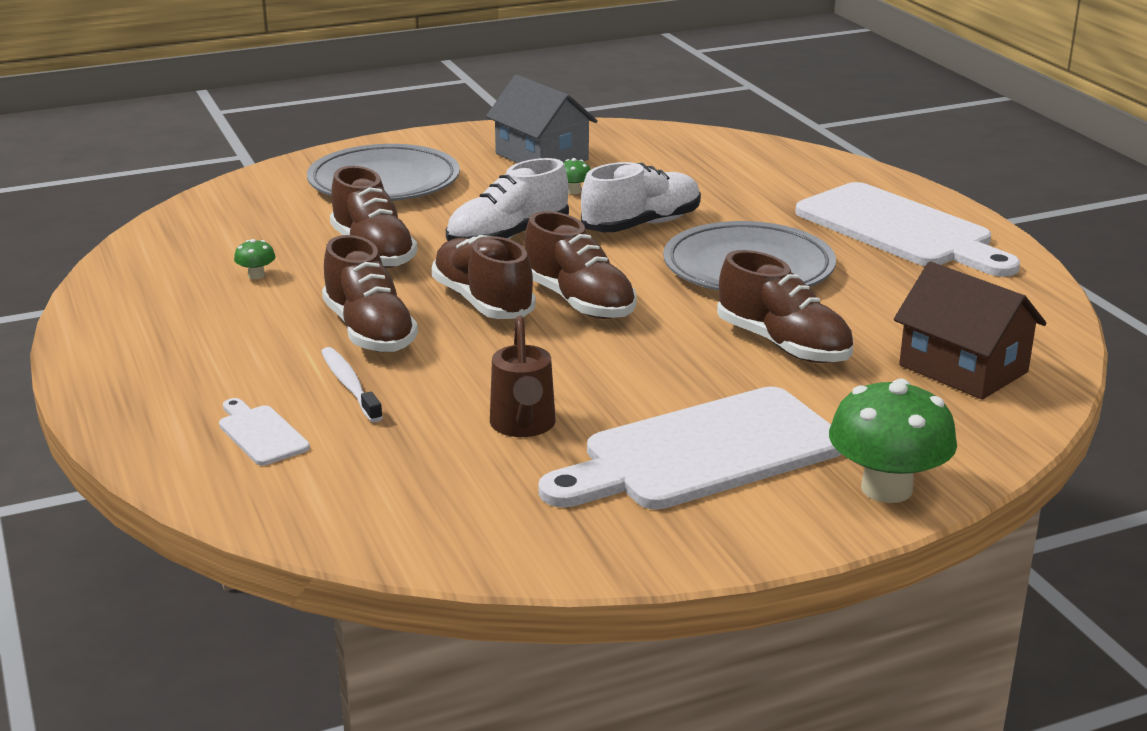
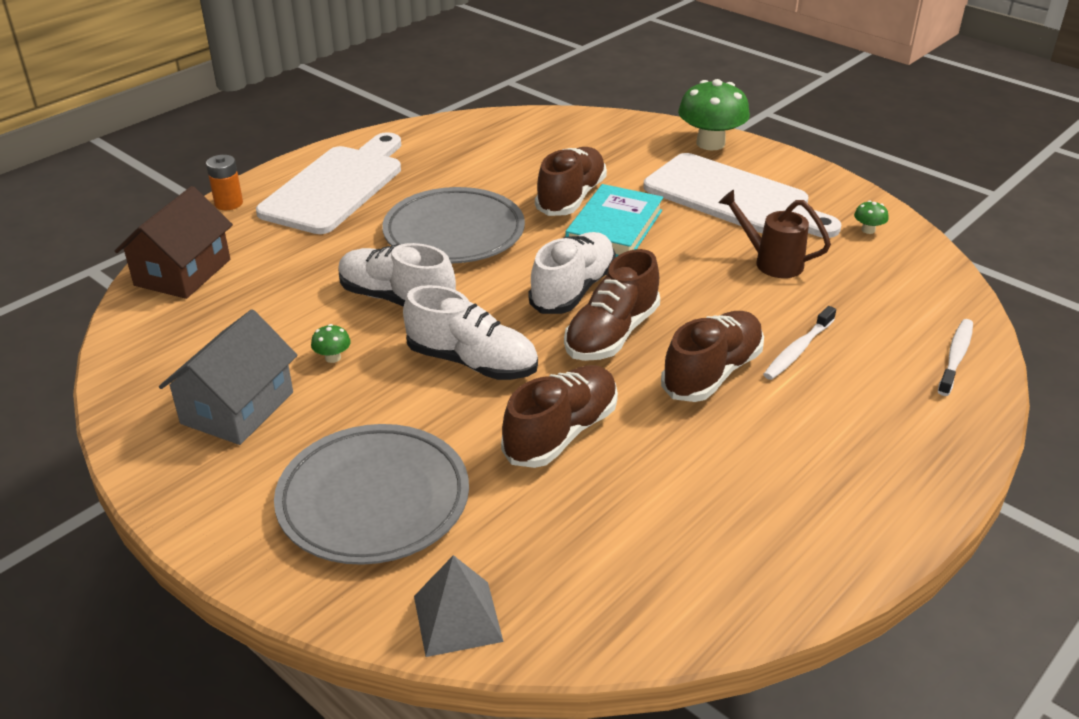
camera: 115 degrees left, 10 degrees up
(226, 473) = (955, 357): none -> white toothbrush
(244, 189) = (457, 618): none -> grey pyramid
(256, 275) = (671, 489): green mushroom -> green mushroom (868, 230)
(261, 433) = (899, 363): white cutting board -> none
(523, 427) = (771, 262): brown watering can -> brown watering can turned 120 degrees counterclockwise
(579, 302) = (573, 290): brown shoe -> white shoe
(688, 353) = (614, 227): none -> turquoise book
(891, 182) = (229, 203): none -> orange battery
(963, 369) = (551, 140): brown house -> brown house (183, 272)

